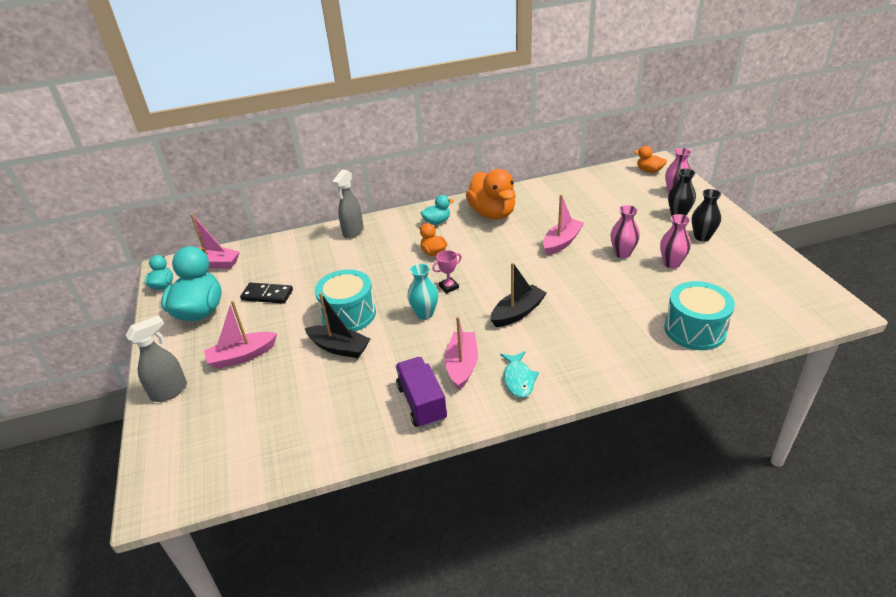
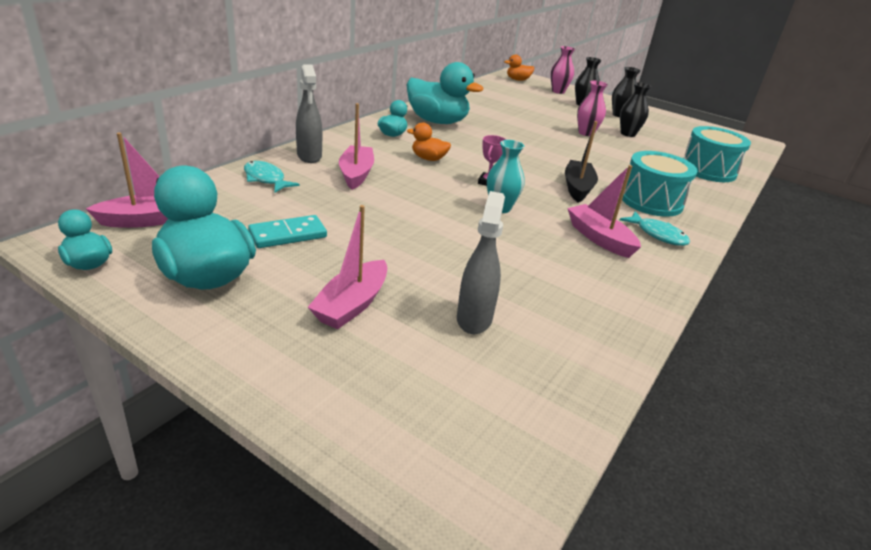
camera: 45 degrees left, 5 degrees down
(169, 391) = (301, 381): grey spray bottle -> grey spray bottle (474, 318)
(267, 295) = (288, 234): black domino -> turquoise domino
(304, 246) = (266, 179): none -> turquoise fish
(339, 348) = (461, 259): black boat -> none
(348, 314) = (422, 228): turquoise drum -> turquoise drum (651, 201)
(422, 403) = (616, 279): purple truck -> none
(492, 213) = (437, 121): orange duck -> turquoise duck
(562, 242) = (529, 133): pink boat -> pink boat (356, 174)
(671, 263) = (628, 134): pink vase -> black vase

